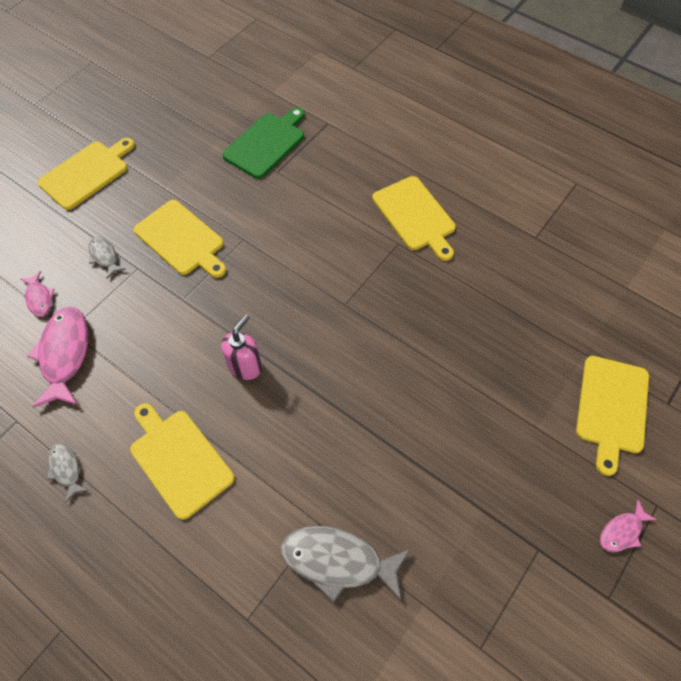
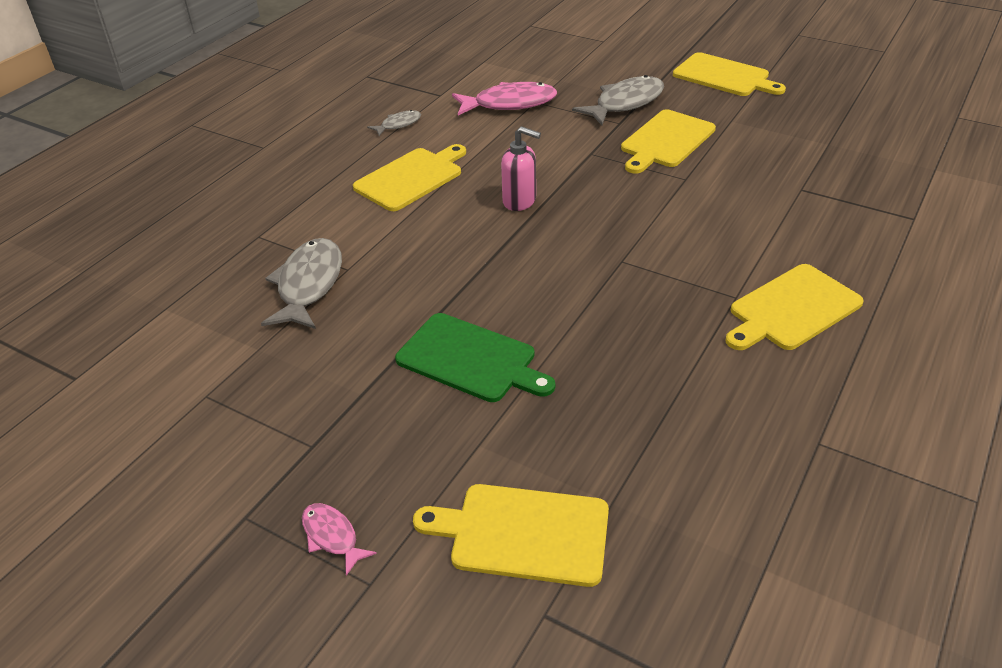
camera: 85 degrees right, 20 degrees down
(39, 298) = (565, 81): pink fish -> none
(104, 256) = (625, 103): grey fish -> grey fish, size x1.92
(266, 143) = (841, 175): green cutting board -> green cutting board (471, 359)

